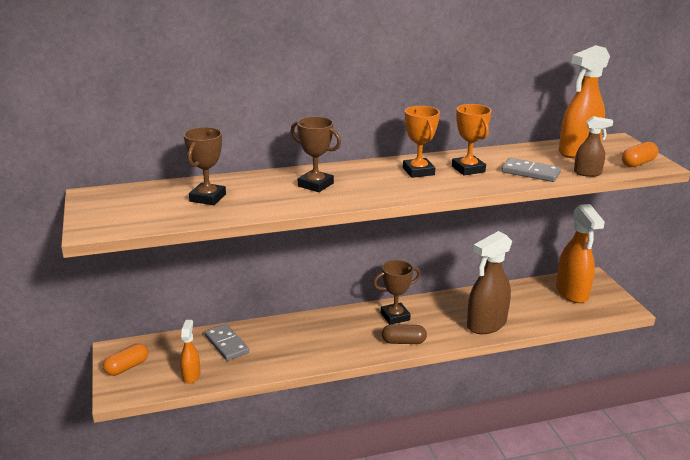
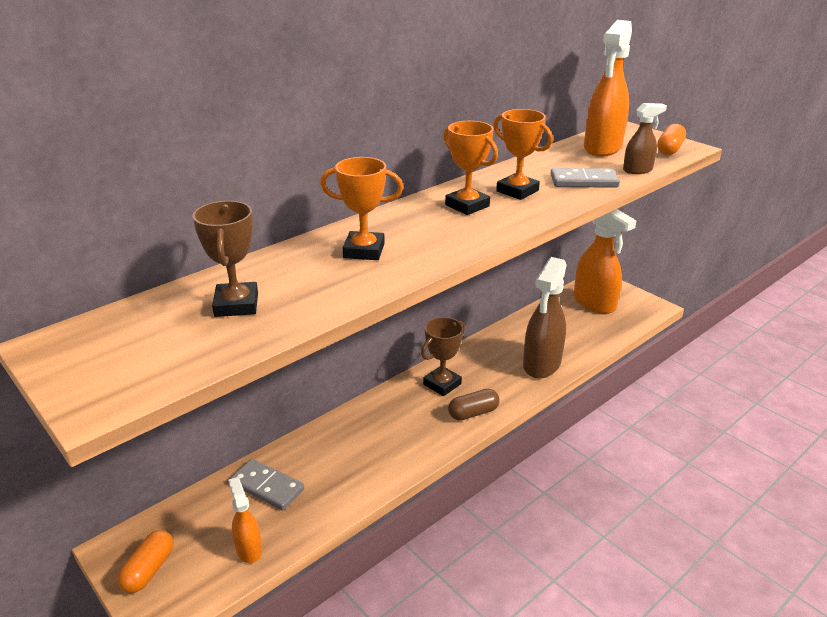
camera: 25 degrees left, 5 degrees up
(315, 185) = (364, 251): brown trophy -> orange trophy

